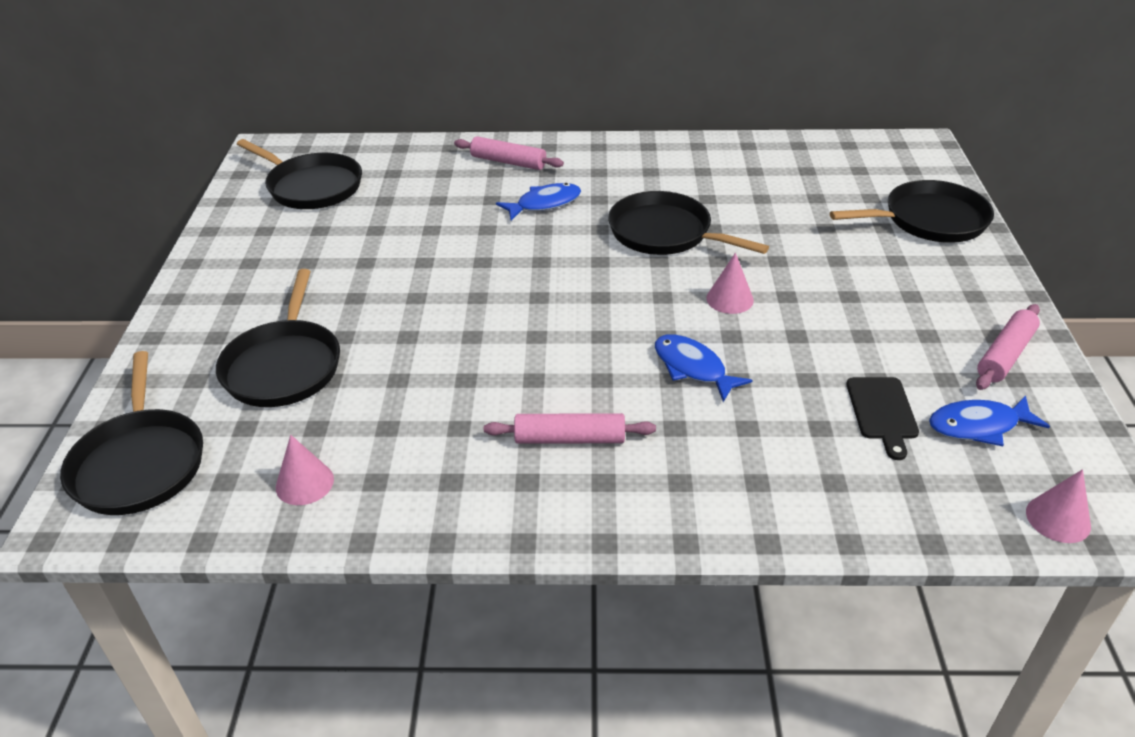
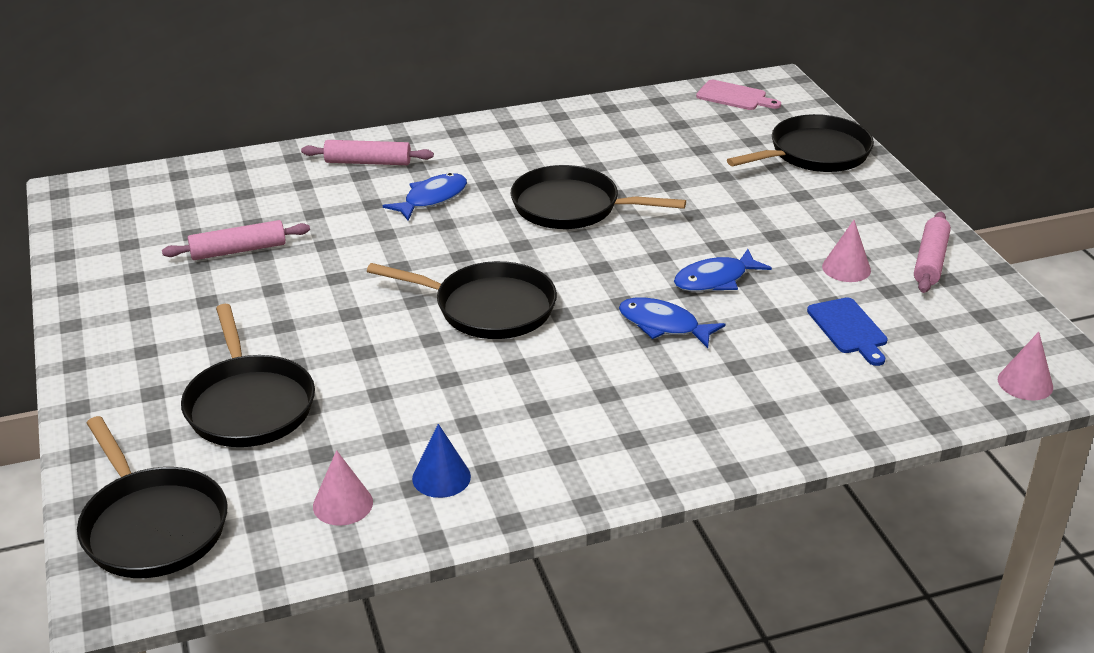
camera: 20 degrees left, 5 degrees down
(312, 187) = (159, 222): black pan -> black pan (489, 308)
(404, 478) = (441, 477): none -> blue cone
(569, 439) = (581, 410): pink rolling pin -> pink rolling pin (238, 250)
(729, 299) = (666, 257): pink cone -> pink cone (846, 268)
(874, 152) = (734, 97): none -> pink cutting board
(882, 412) = (848, 329): black cutting board -> blue cutting board
(978, 426) = (933, 324): blue fish -> blue fish (715, 280)

